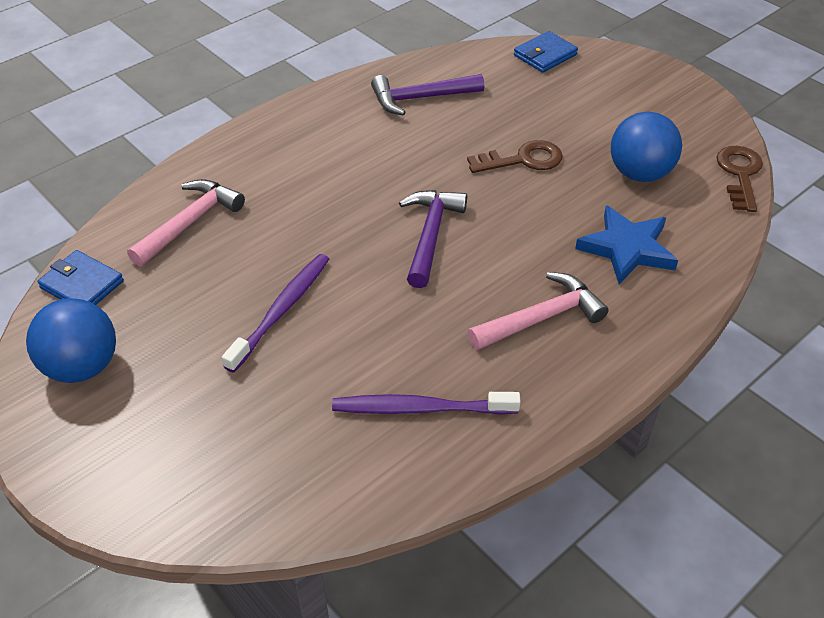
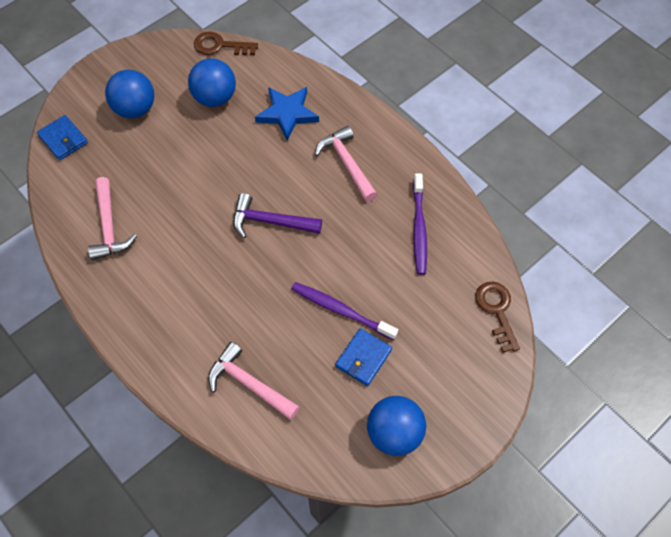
camera: 90 degrees left, 15 degrees up
(82, 284) = (315, 452): blue wallet -> blue wallet (363, 358)
(421, 98) = (109, 226): purple hammer -> pink hammer
(523, 160) = (193, 163): brown key -> brown key (496, 311)
(603, 105) = (135, 109): none -> blue ball

